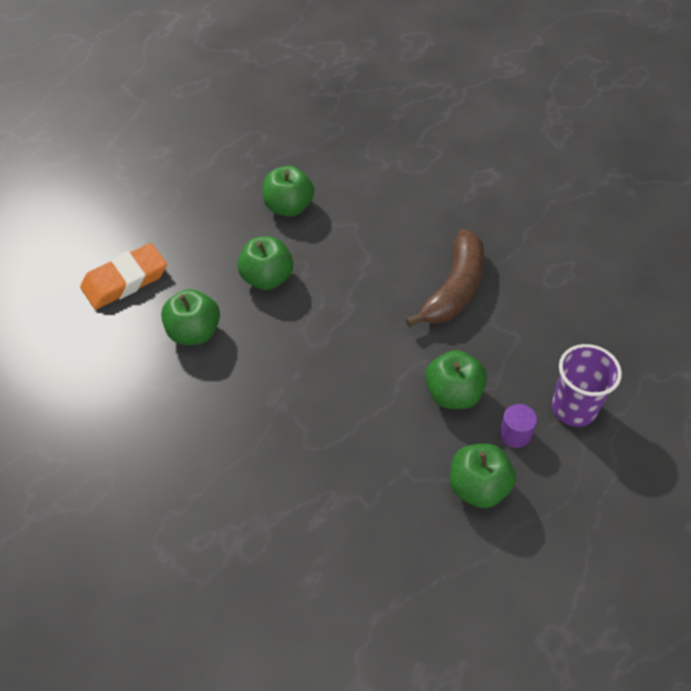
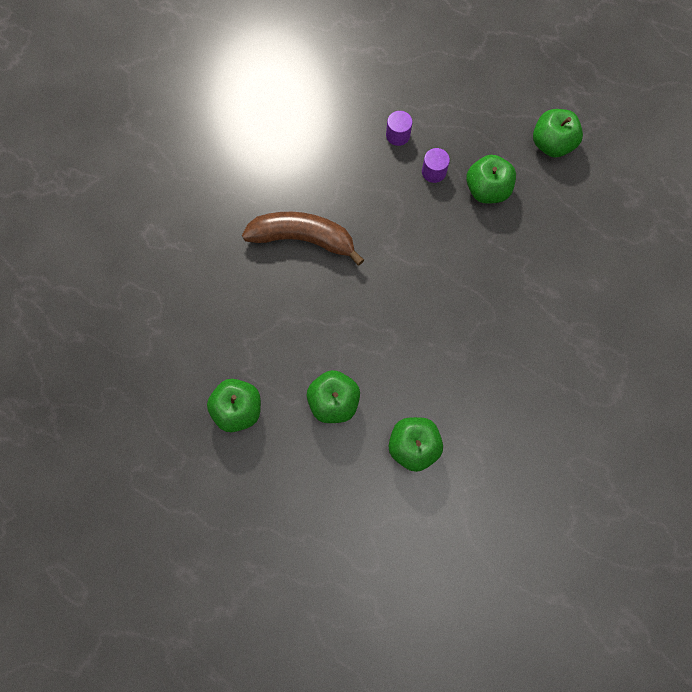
camera: 105 degrees left, 20 degrees up
(125, 280) = (372, 536): orange eraser -> none
(453, 394) = (412, 220): green apple -> green apple (551, 144)
(574, 408) = (398, 135): purple cup -> purple cylinder

